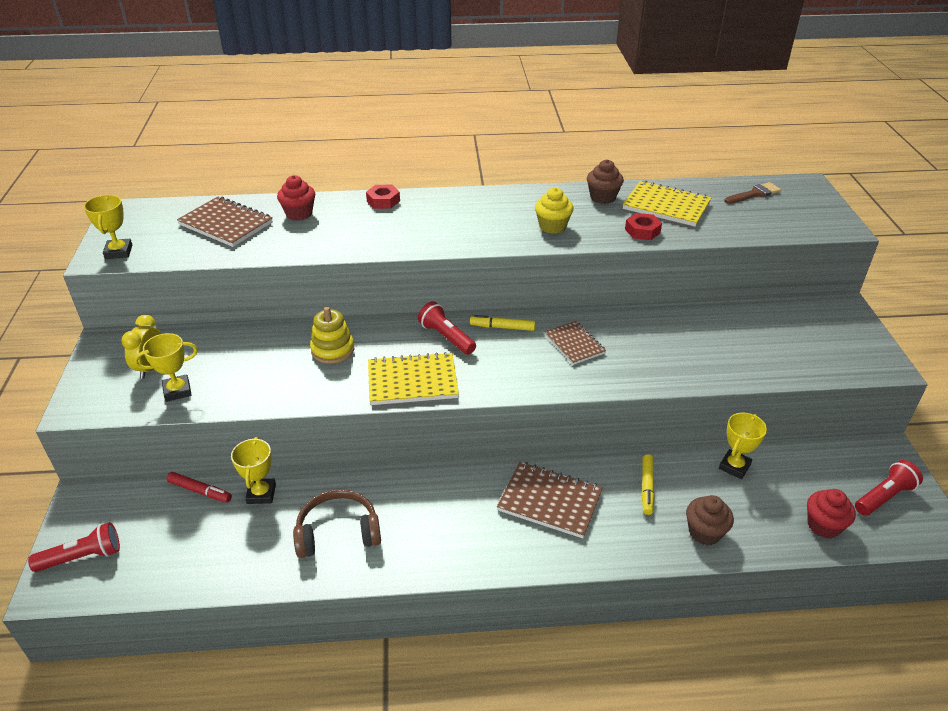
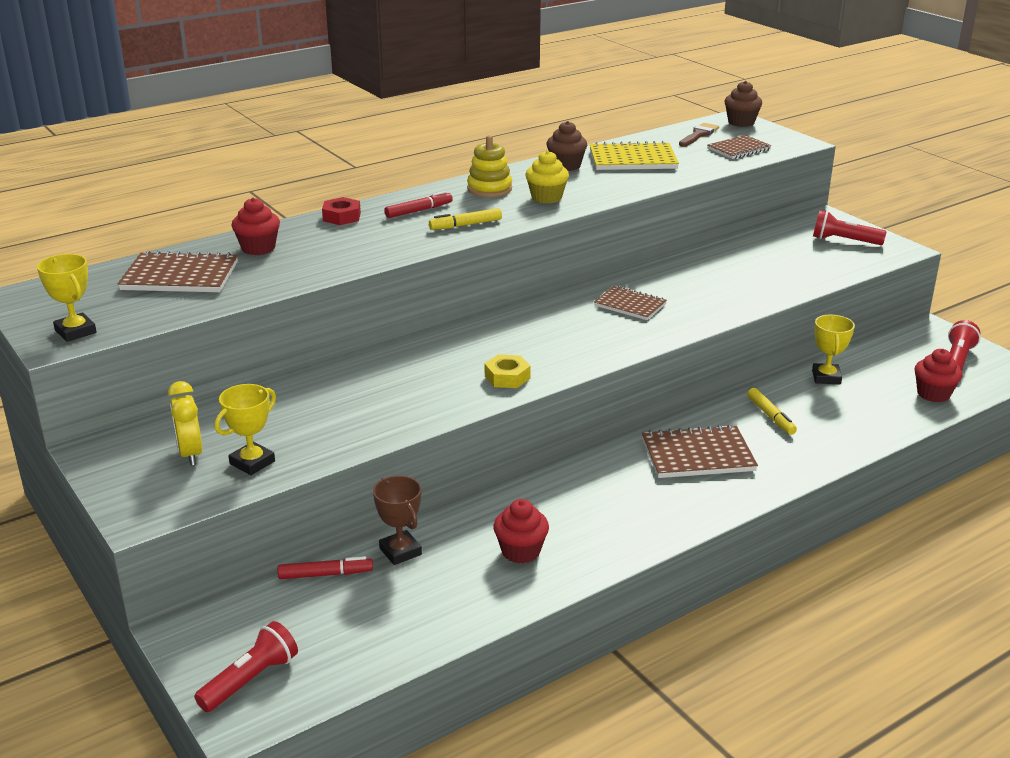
camera: 30 degrees left, 10 degrees down
(261, 494) = (400, 551): yellow trophy -> brown trophy
(332, 350) = (390, 377): yellow stacking toy -> yellow stacking toy (489, 189)
(338, 532) = (521, 551): brown headphones -> red cupcake
(412, 381) = (507, 377): yellow notebook -> yellow nut
(442, 211) = (418, 210): none -> red marker
(446, 337) = (499, 334): red flashlight -> red flashlight (843, 241)
(502, 327) = (546, 311): yellow marker -> yellow marker (465, 225)
(642, 231) = (634, 182): red nut -> none
(704, 532) = (849, 431): brown cupcake -> brown cupcake (741, 122)
(775, 220) = (738, 149): none -> brown notebook

